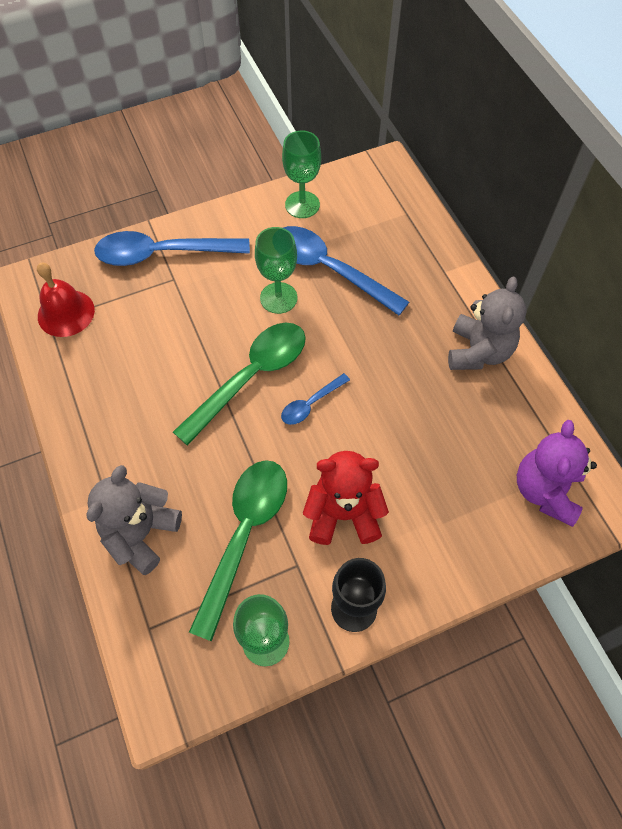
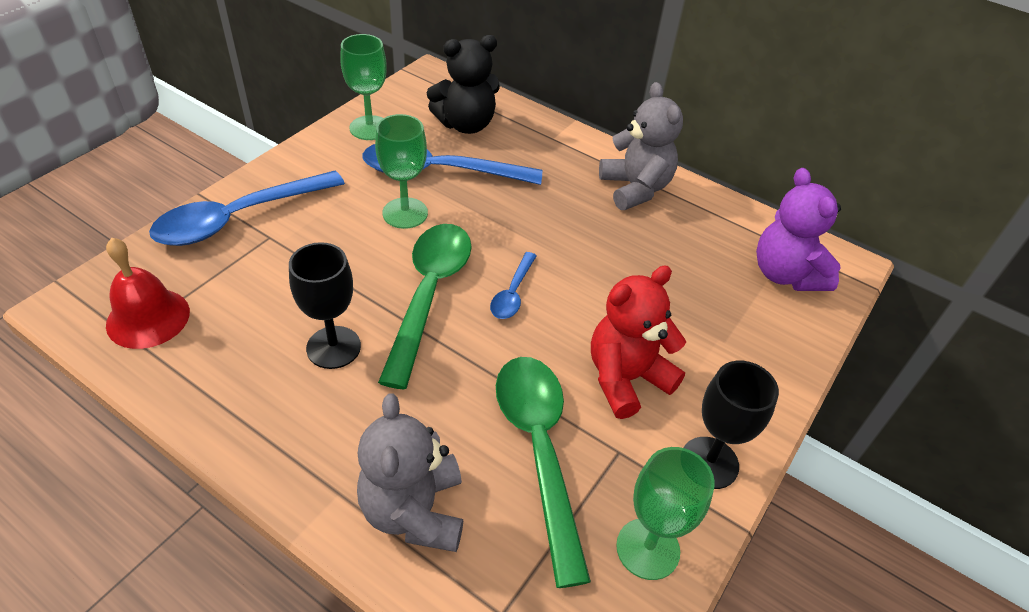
camera: 35 degrees left, 15 degrees down
(163, 390) = (333, 347): none -> black goblet
(380, 230) = (466, 124): none -> black teddy bear

